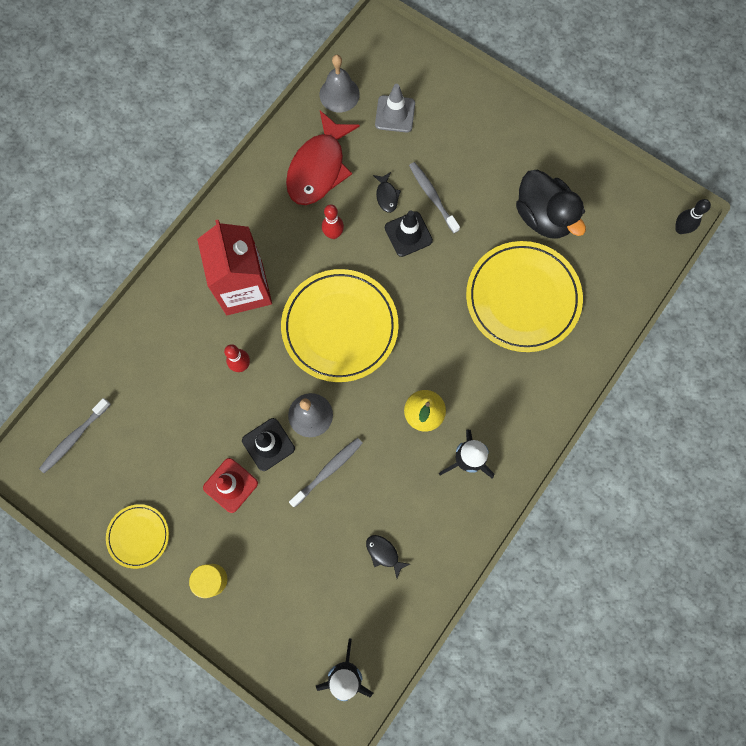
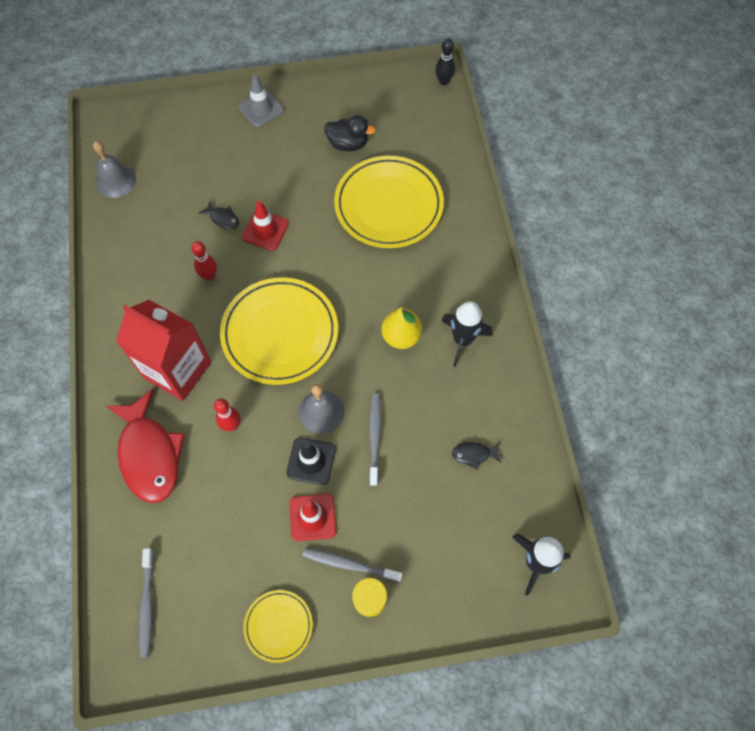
camera: 45 degrees left, 10 degrees down
(319, 168) = (151, 241): red fish -> red fish (149, 454)
(395, 114) = (172, 162): grey traffic cone -> grey traffic cone (261, 109)
(408, 234) = (265, 230): black traffic cone -> red traffic cone
(432, 196) = (257, 192): grey toothbrush -> grey toothbrush (349, 564)
(543, 217) = (348, 144): black duck -> black duck, size x0.66

